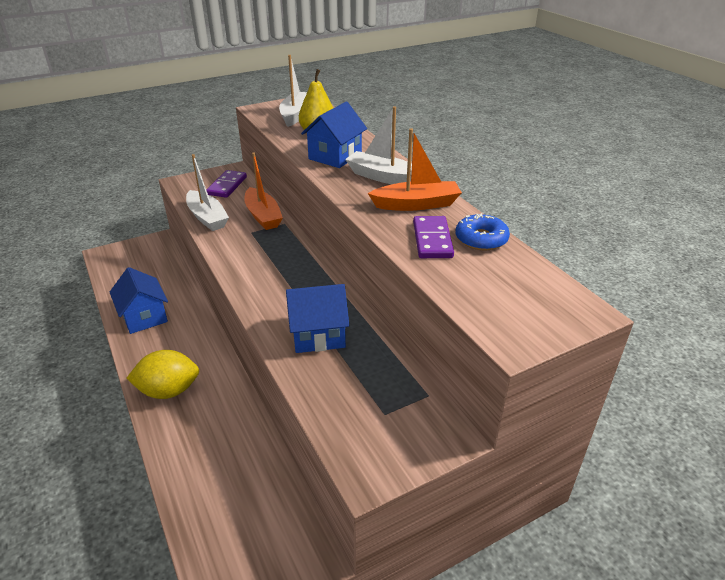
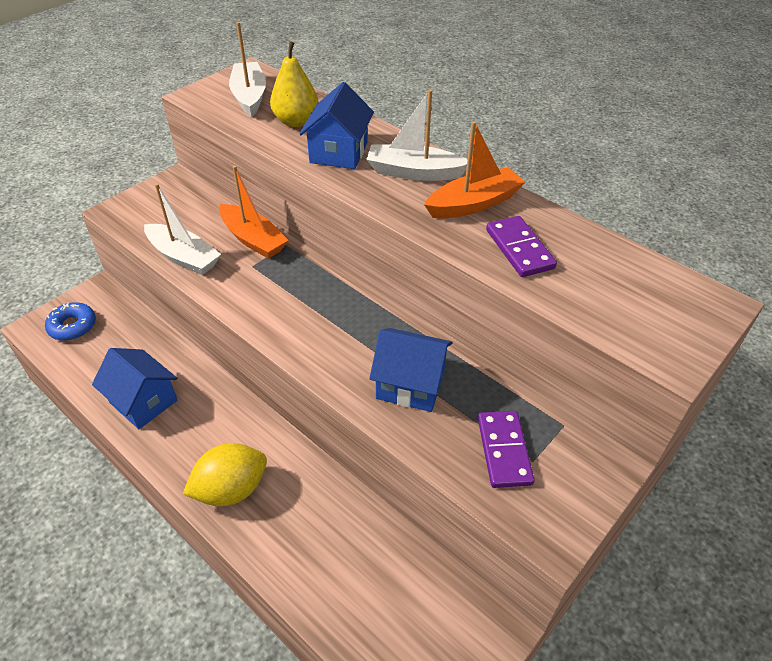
camera: 20 degrees left, 10 degrees up
(227, 186) = (181, 205): purple domino -> purple domino (504, 450)
(318, 335) = (410, 384): blue house -> blue house turned 45 degrees clockwise
(481, 239) = (568, 236): blue donut -> blue donut (73, 326)

